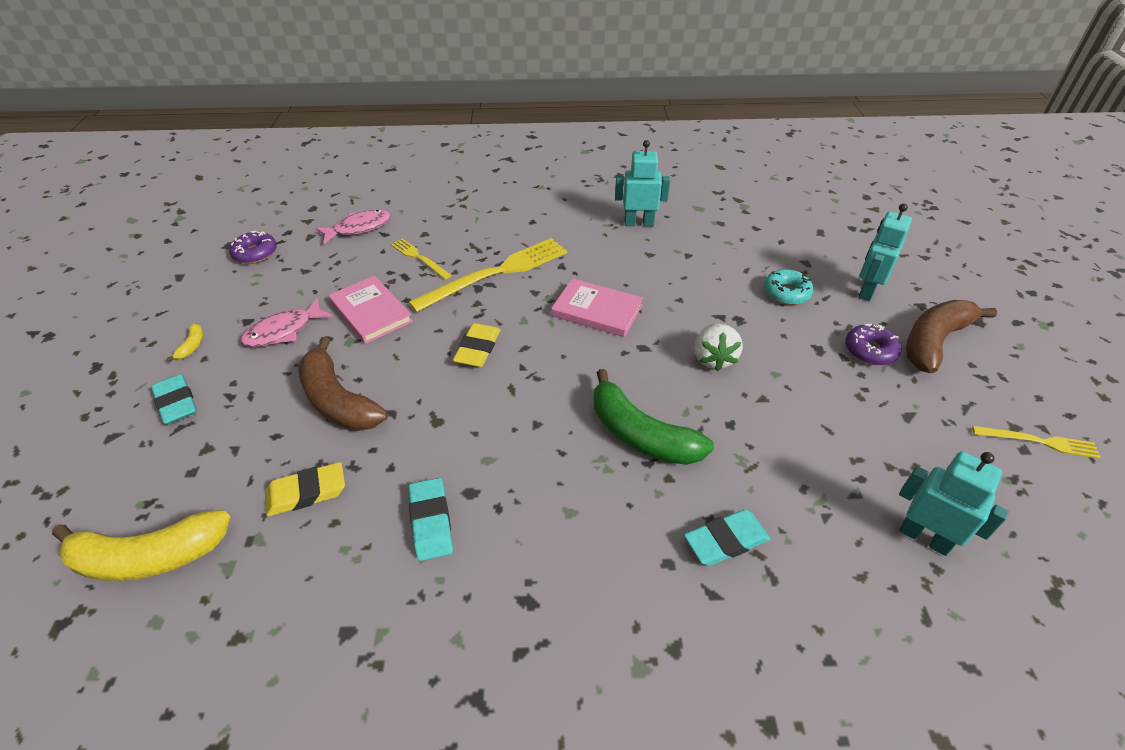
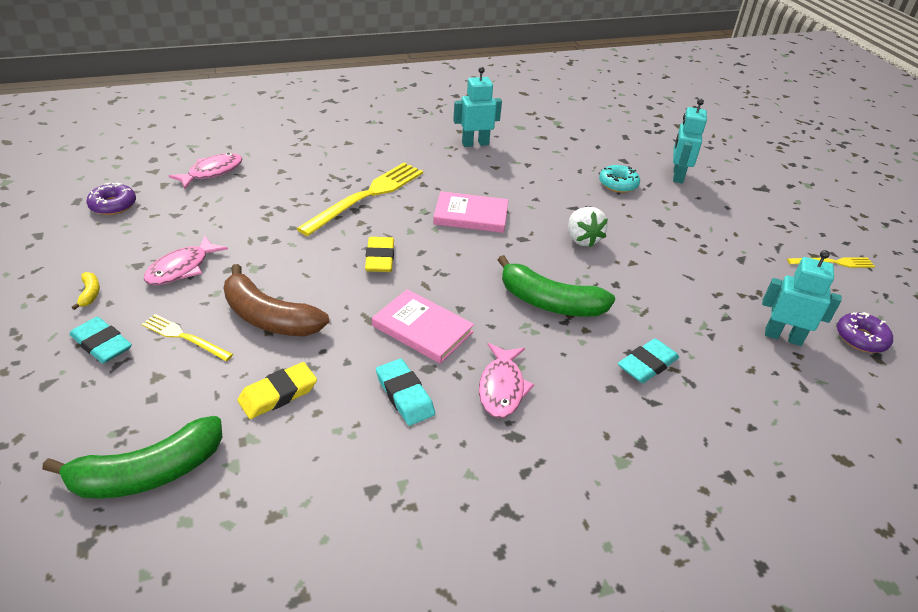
camera: 20 degrees left, 5 degrees down
(149, 557) = (148, 473): yellow banana -> green banana
(371, 312) = (262, 241): pink book -> pink book (422, 329)
(419, 258) = (286, 191): yellow fork -> yellow fork (184, 337)
(540, 535) = (502, 388): none -> pink fish
(870, 351) = (697, 218): purple donut -> purple donut (861, 338)
(934, 342) = (739, 206): brown banana -> none

